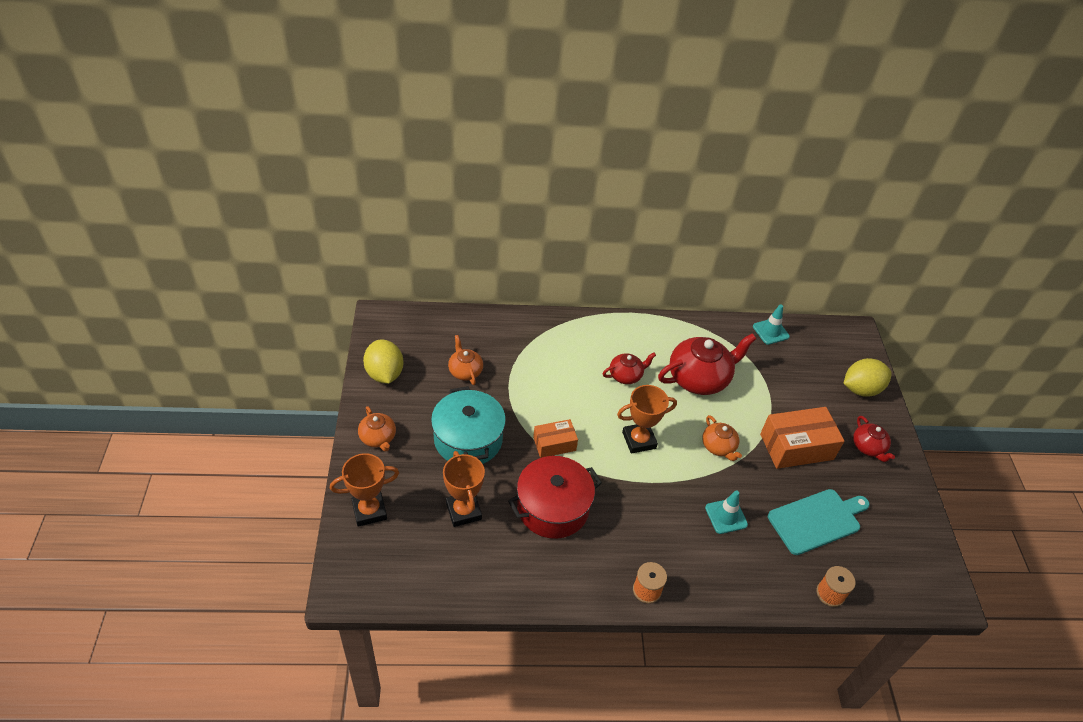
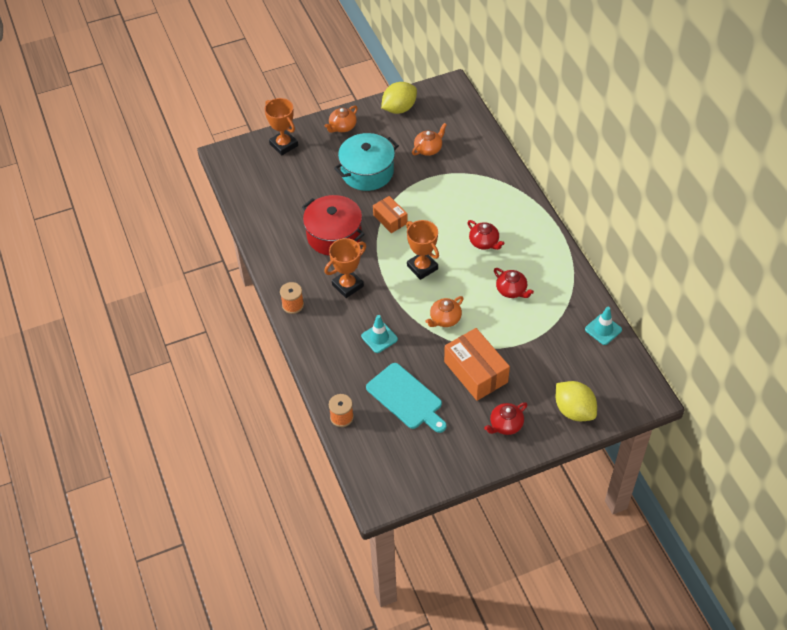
camera: 75 degrees right, 5 degrees up
(463, 511) = (307, 190): orange trophy -> orange trophy (347, 285)
(699, 378) = (511, 290): red teapot -> red teapot, size x0.53

